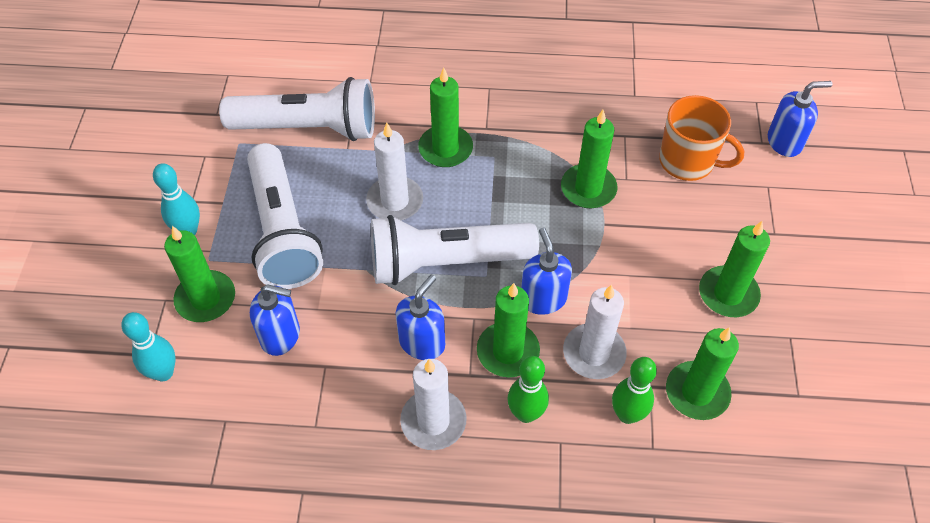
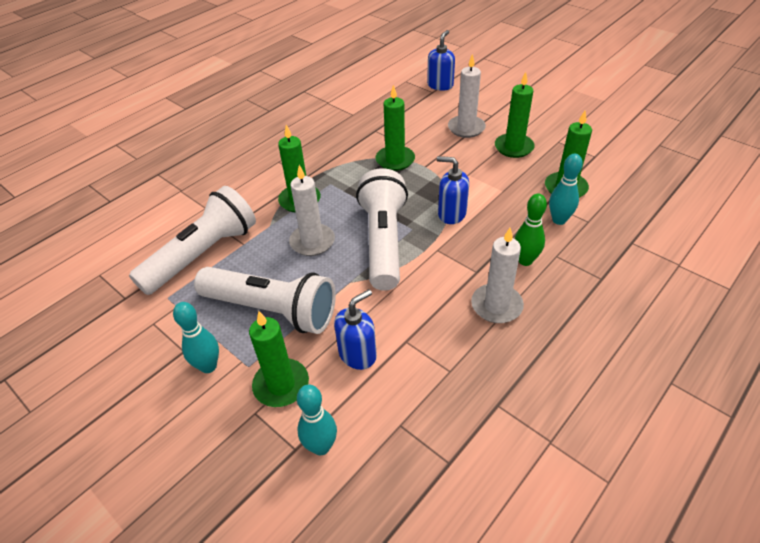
camera: 50 degrees left, 10 degrees down
(422, 342) = (433, 282): blue soap dispenser -> none
(446, 262) = (384, 241): white flashlight -> white flashlight turned 150 degrees clockwise
(508, 351) = (475, 247): green candle -> none
(594, 353) = (507, 212): white candle -> white candle (466, 128)
(627, 414) = (559, 220): green bowling pin -> turquoise bowling pin
(688, 161) = (417, 119): orange mug -> none

